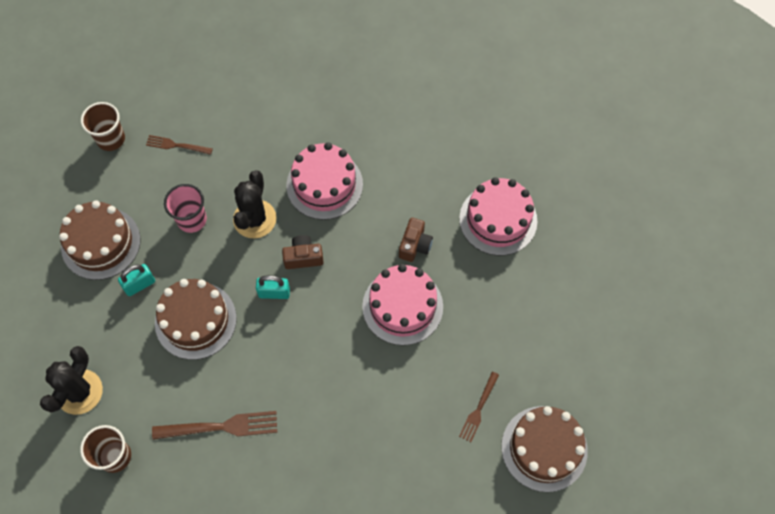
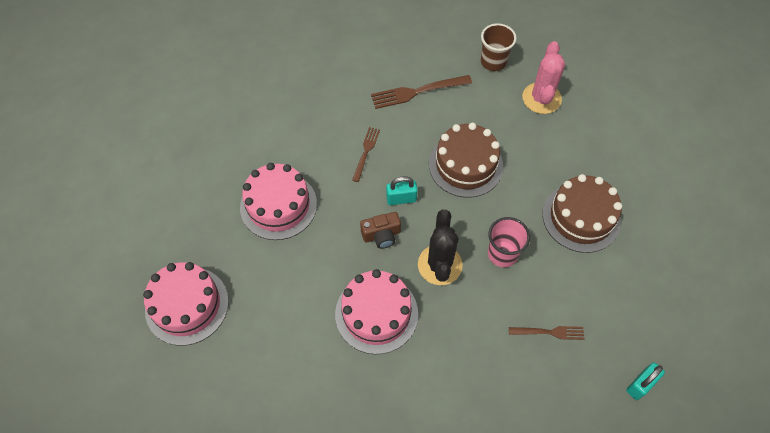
camera: 170 degrees right, 5 degrees down
(79, 392) = (541, 98): black cactus -> pink cactus
(111, 139) = (623, 327): brown cup -> none
(139, 284) = (528, 186): turquoise padlock -> turquoise padlock (640, 385)
(415, 245) = (272, 264): brown camera -> none
(478, 409) = (204, 134): brown fork -> brown fork (366, 152)
(544, 448) = (149, 115): brown cake -> none

